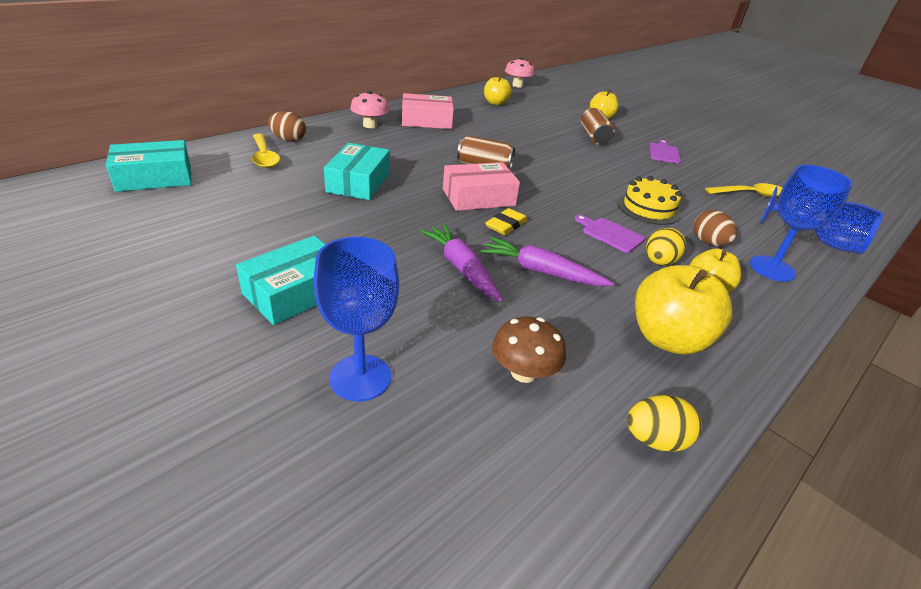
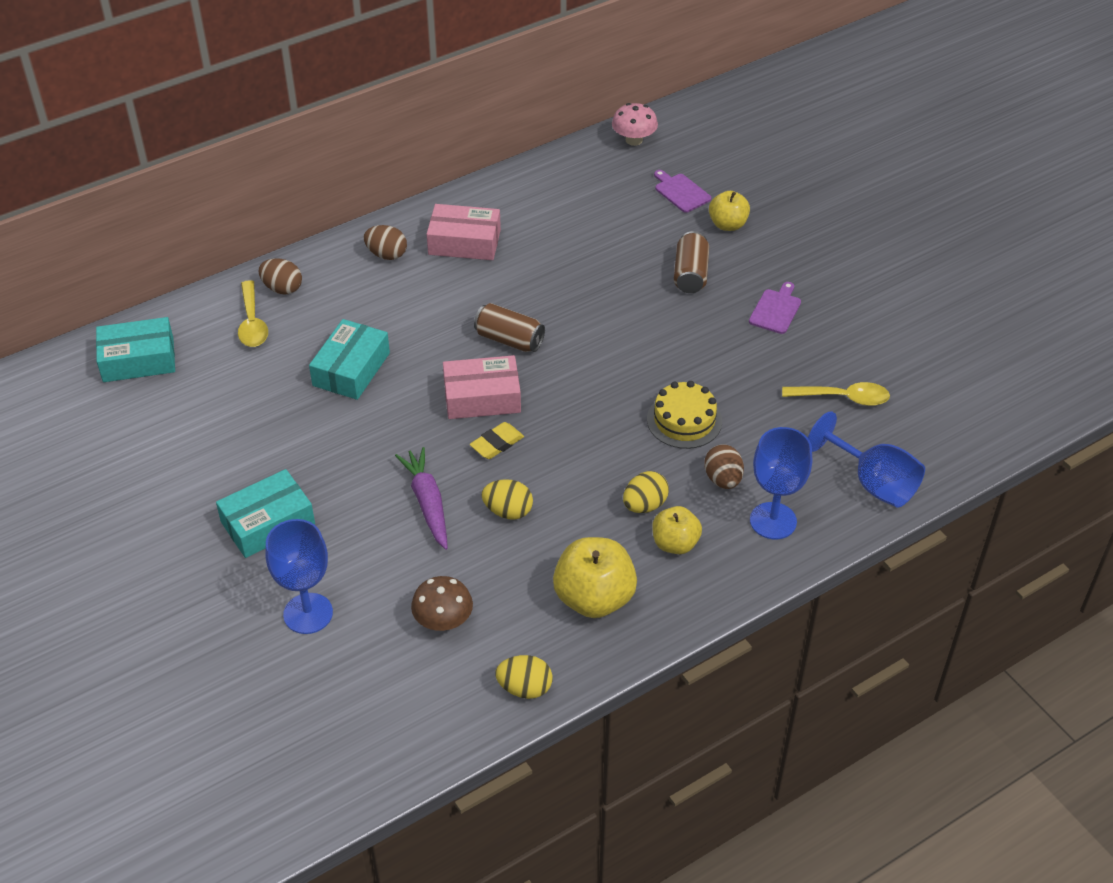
camera: 15 degrees right, 10 degrees up
(370, 125) = (386, 254): pink mushroom -> brown egg
(495, 103) = (579, 193): yellow apple -> none
(541, 271) = (508, 511): purple carrot -> yellow egg
(610, 234) = (611, 461): purple cutting board -> purple cutting board (681, 192)

